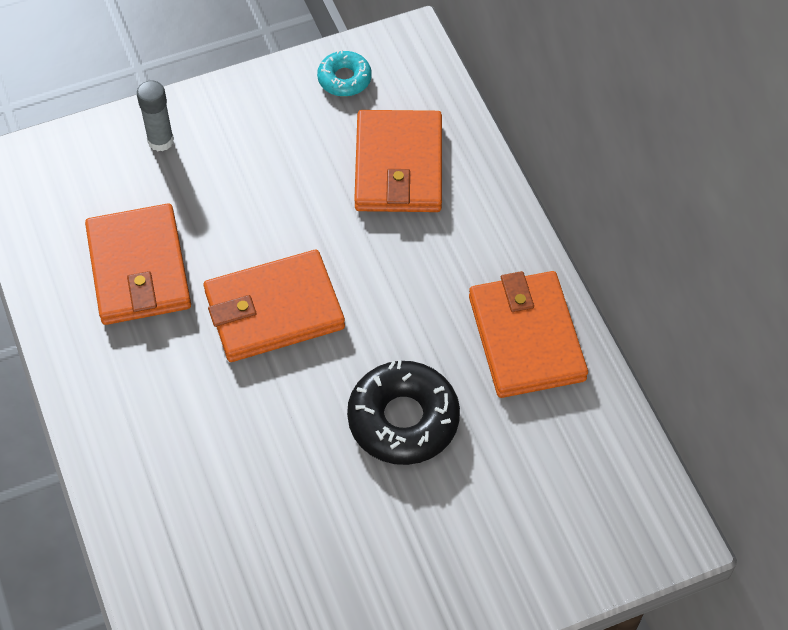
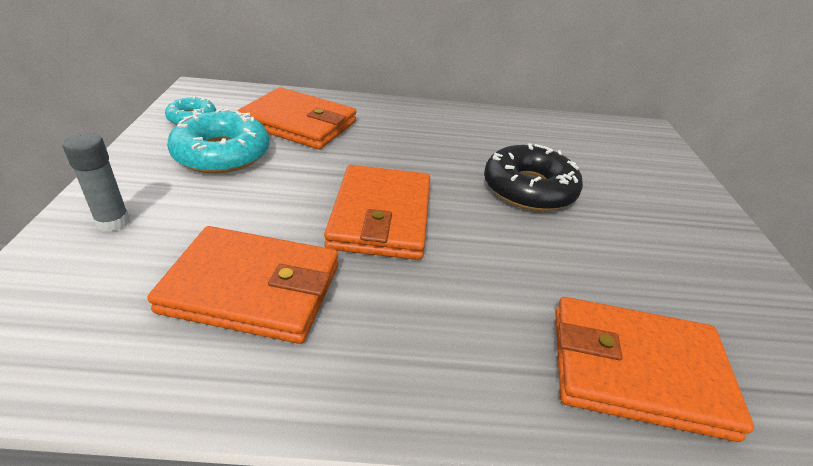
camera: 70 degrees left, 20 degrees down
(297, 142) = (222, 154): none -> turquoise donut
(526, 338) = (483, 126): orange wallet -> orange wallet (637, 370)

